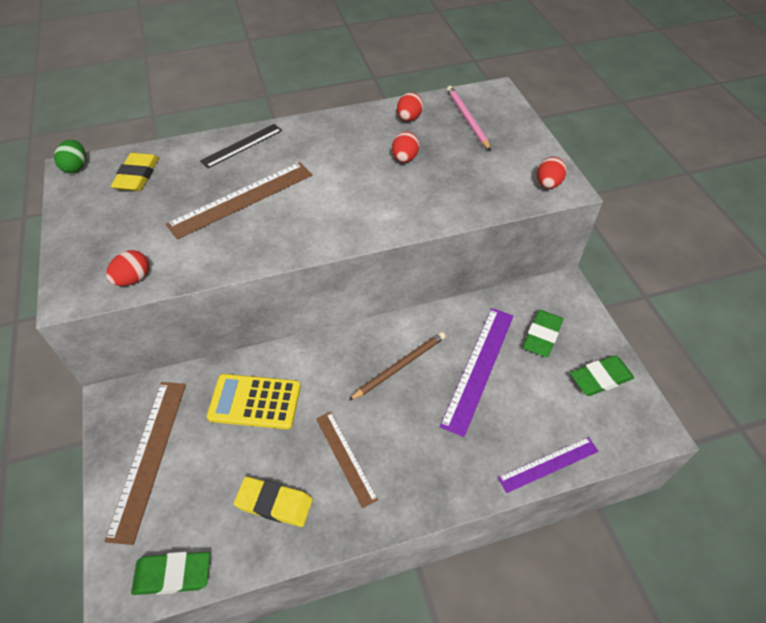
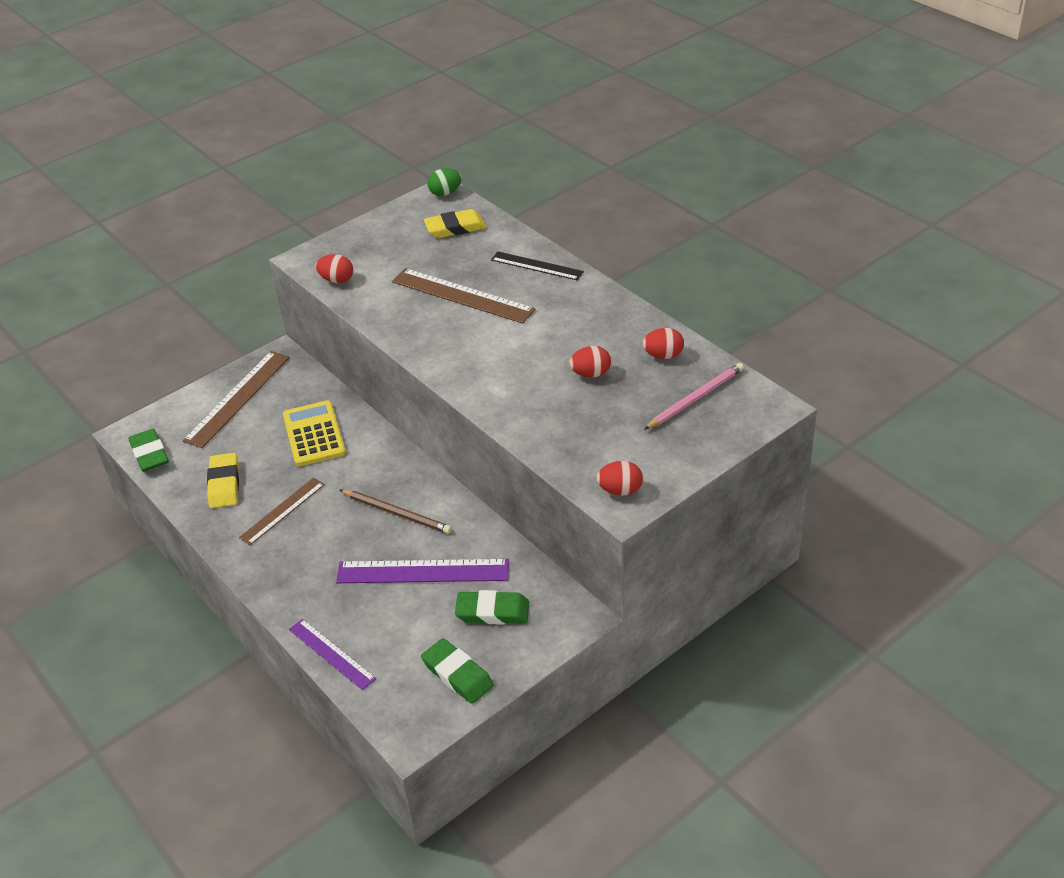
camera: 70 degrees right, 10 degrees down
(149, 457) = (238, 398): brown ruler -> brown ruler turned 45 degrees counterclockwise

